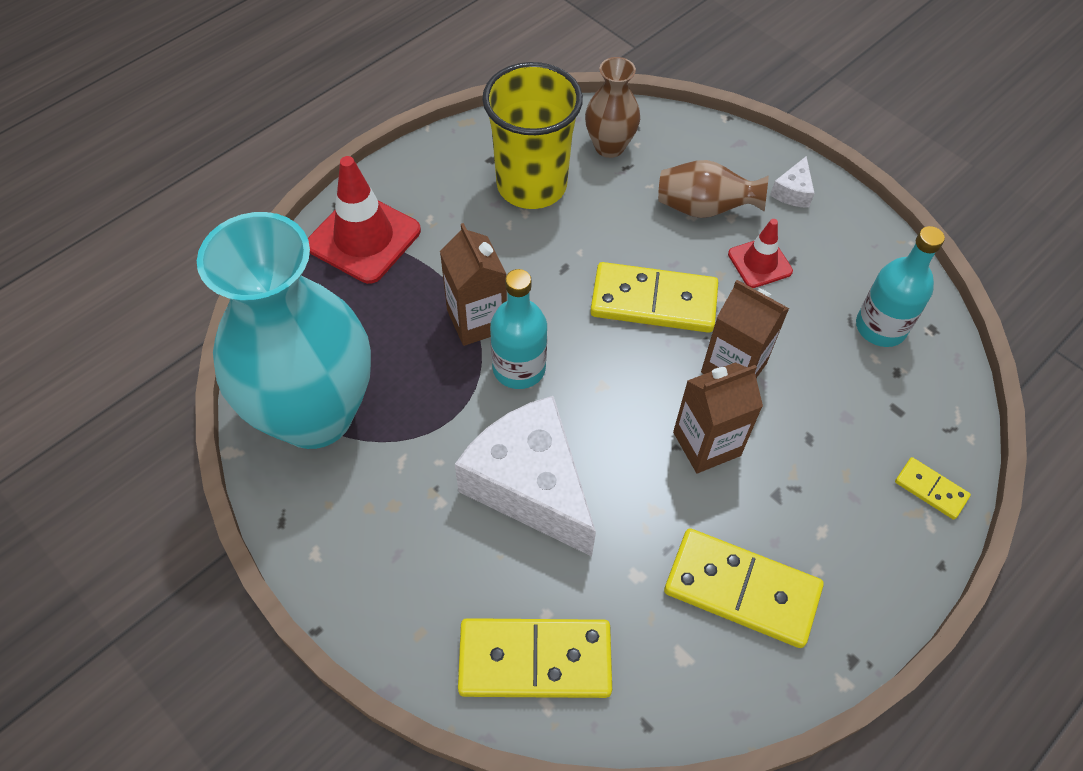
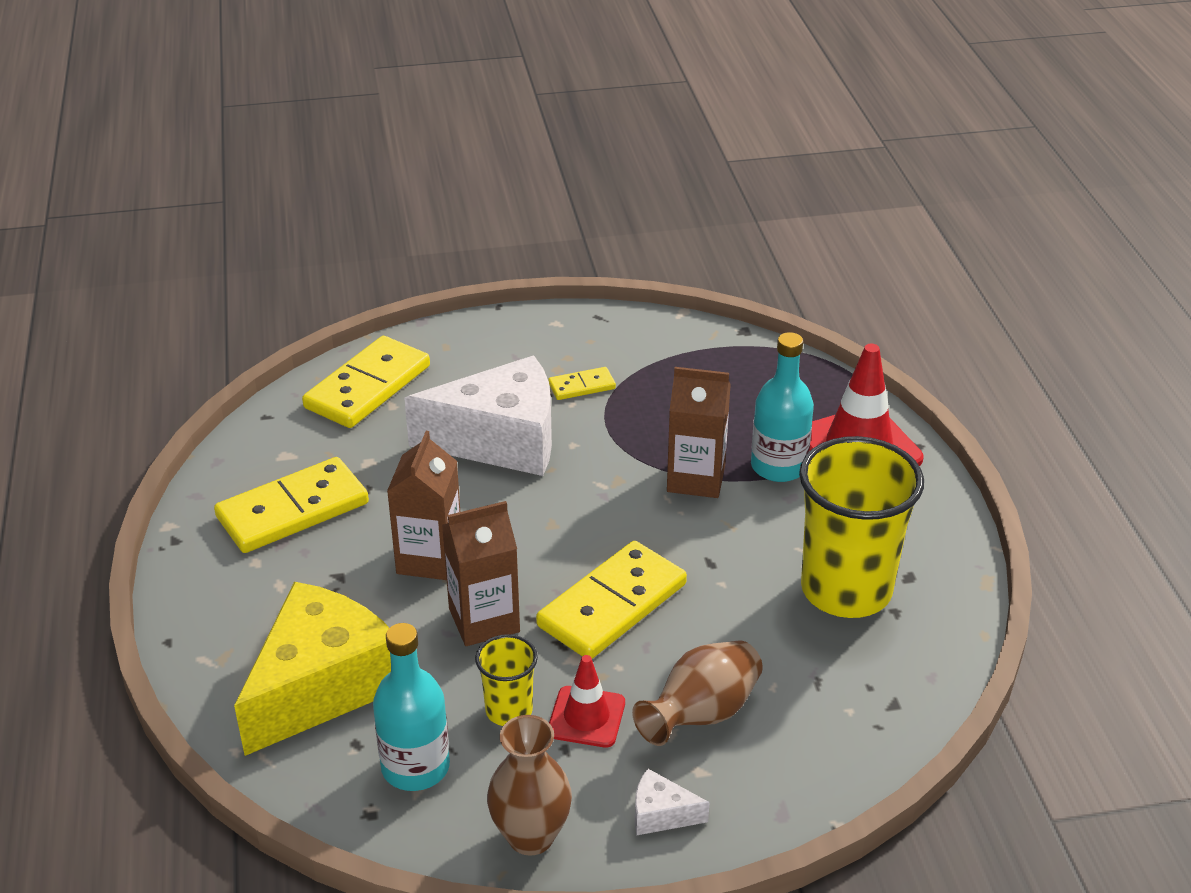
camera: 125 degrees right, 20 degrees down
(314, 414) = (679, 359): turquoise vase -> none
(519, 368) = (619, 482): turquoise bottle -> turquoise bottle (778, 466)
(609, 146) = (862, 682): brown vase -> brown vase (531, 836)
(793, 192) = (661, 814): white cheese -> white cheese turned 45 degrees counterclockwise
(793, 306) = (509, 710): none -> yellow cup
(878, 426) = (321, 686): none -> yellow cheese
(931, 489) = (228, 682): yellow domino -> yellow domino (582, 386)

